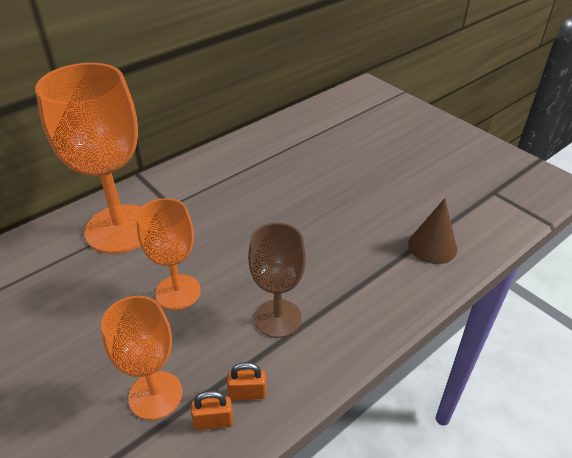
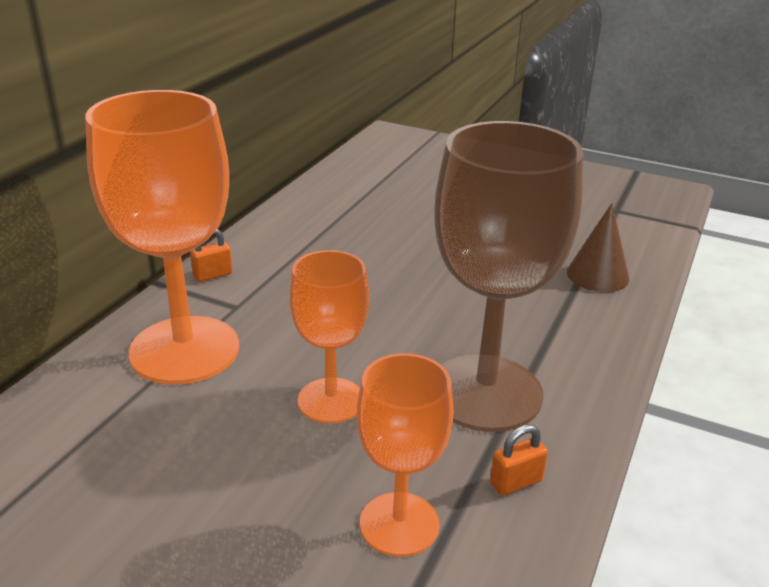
camera: 25 degrees left, 10 degrees down
(213, 421) = (500, 526): orange padlock -> orange padlock (212, 275)
(278, 318) = (485, 392): brown goblet -> brown goblet, size x1.74

